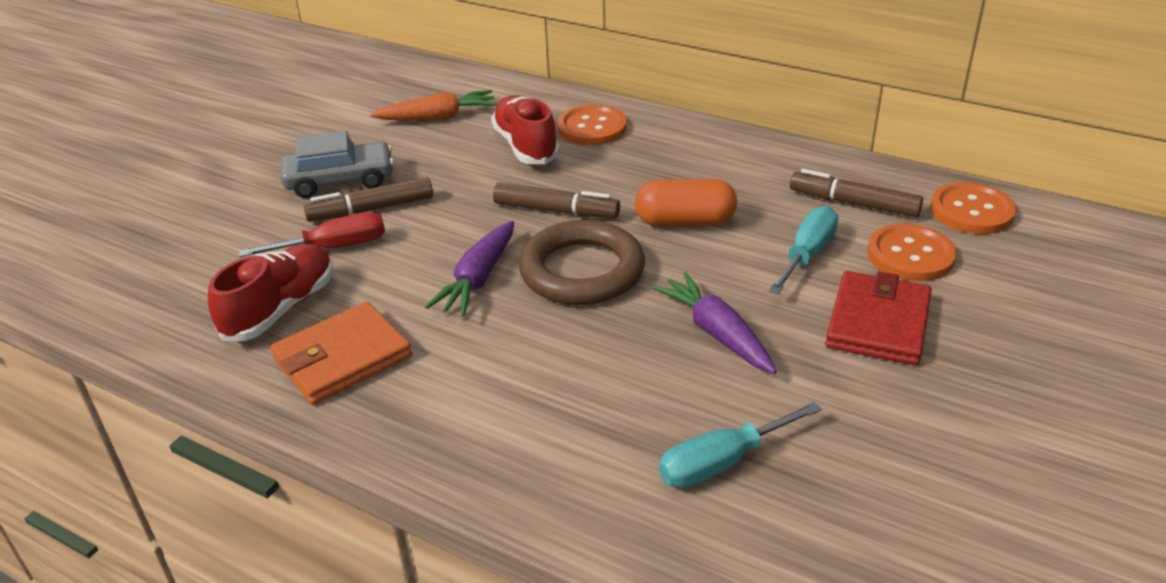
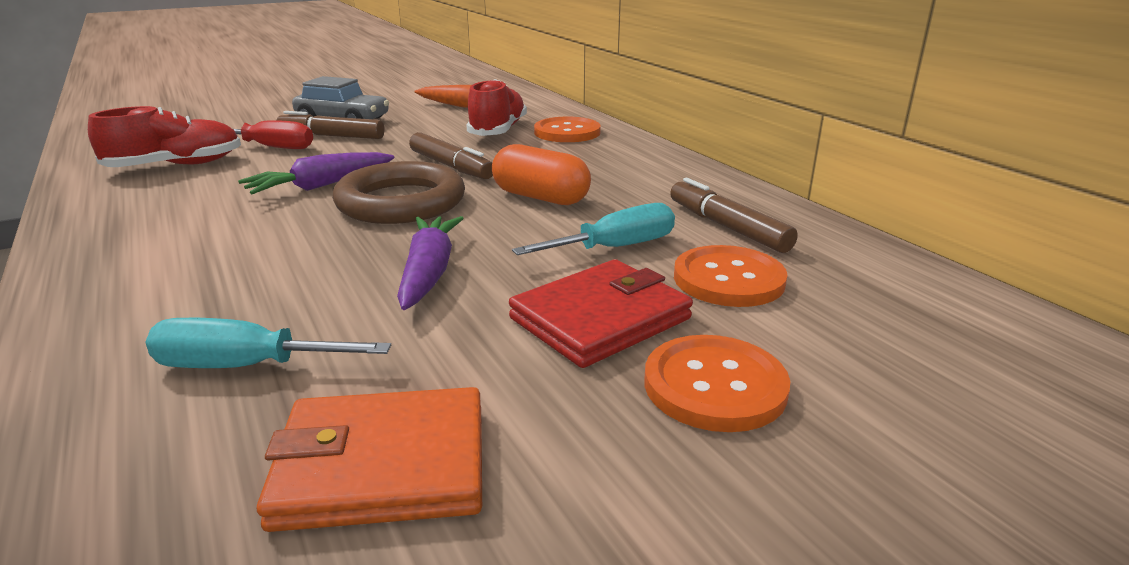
camera: 30 degrees right, 10 degrees down
(343, 358) = (150, 199): orange wallet -> orange wallet (383, 465)
(971, 211) = (862, 267): orange button -> orange button (714, 386)

